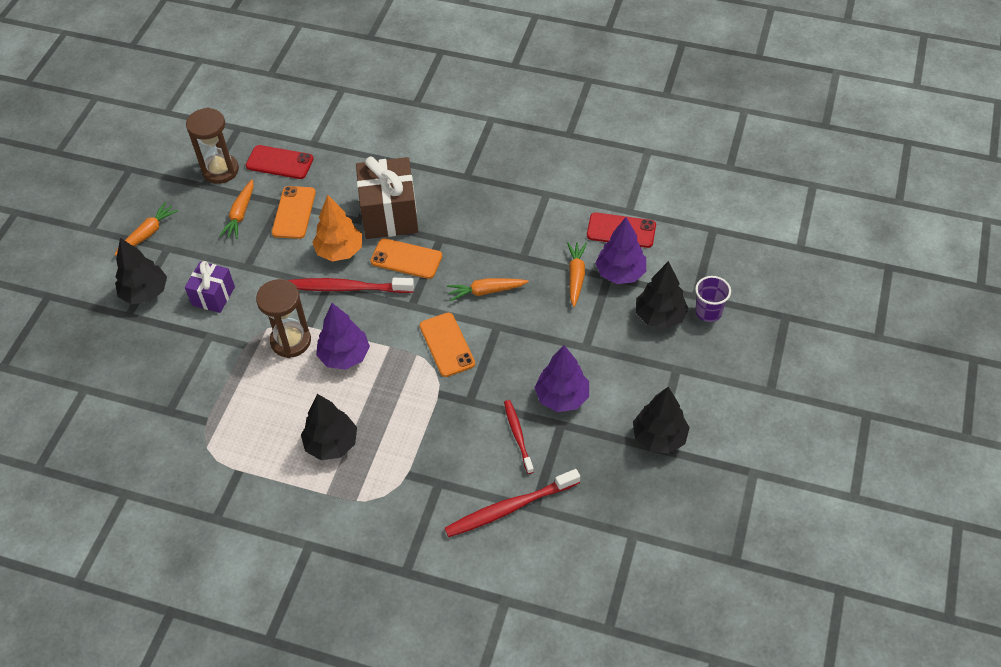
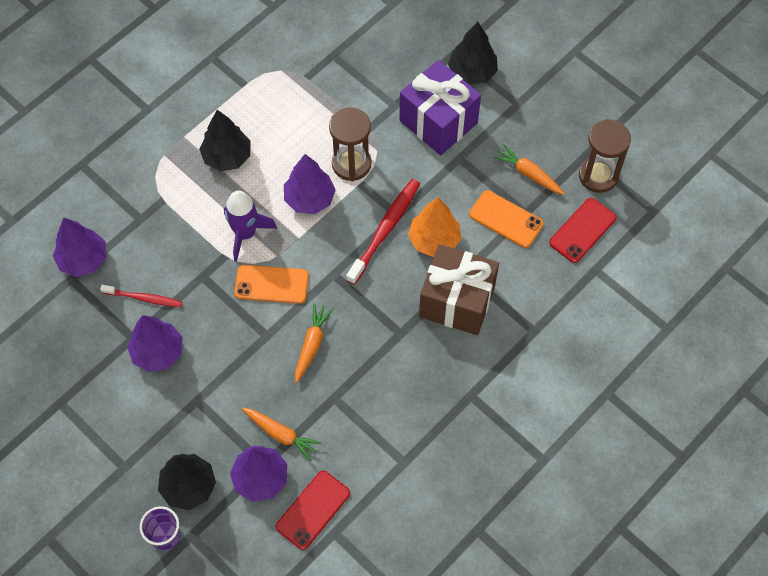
camera: 115 degrees right, 10 degrees up
(148, 233) = (544, 93): orange carrot -> none
(213, 296) = (438, 122): purple gift -> purple gift, size x1.73
(406, 259) = (391, 293): orange phone -> none
(407, 388) = (245, 234): none -> purple rocket
(509, 508) = (83, 259): red toothbrush -> purple tree
(659, 437) = (67, 411): black tree -> none

